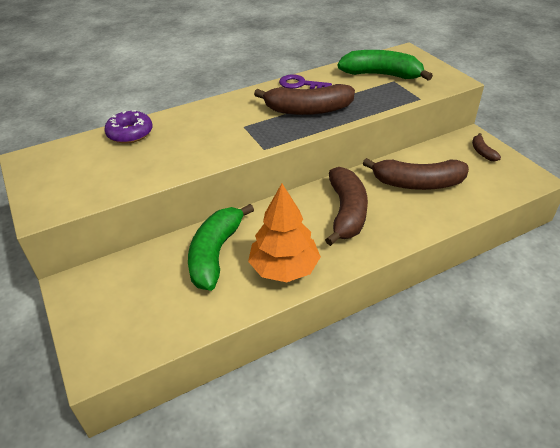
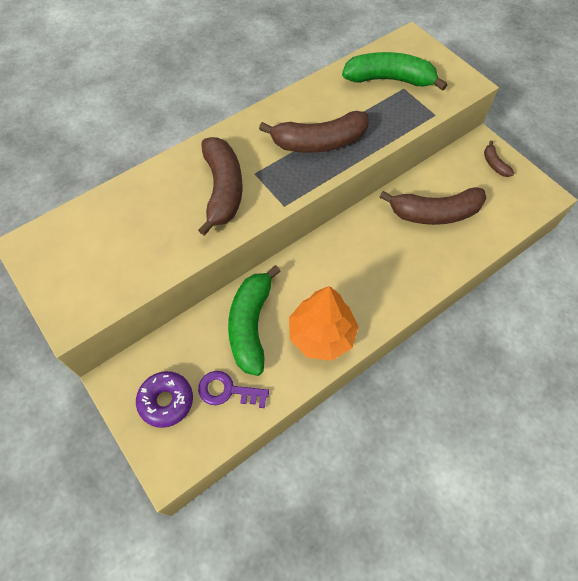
camera: 10 degrees left, 20 degrees up
(130, 133) = (132, 195): purple donut -> purple donut (166, 401)
(300, 84) = (303, 101): purple key -> purple key (227, 390)
(346, 212) = (370, 258): brown banana -> brown banana (223, 190)

